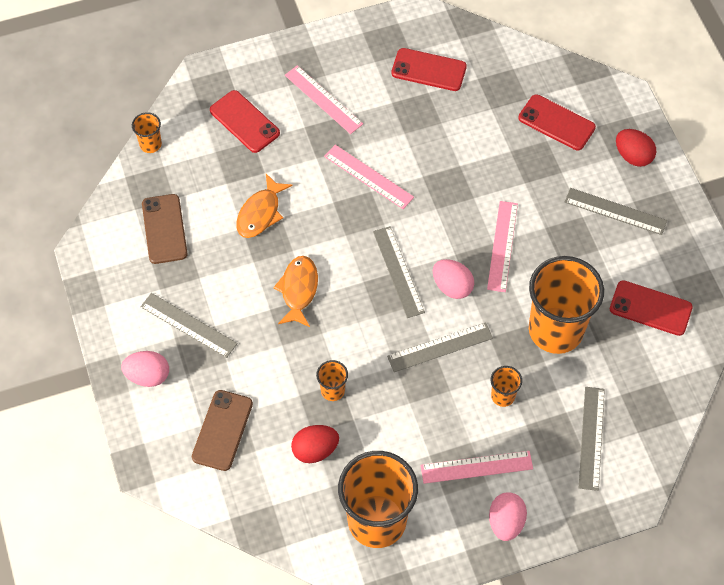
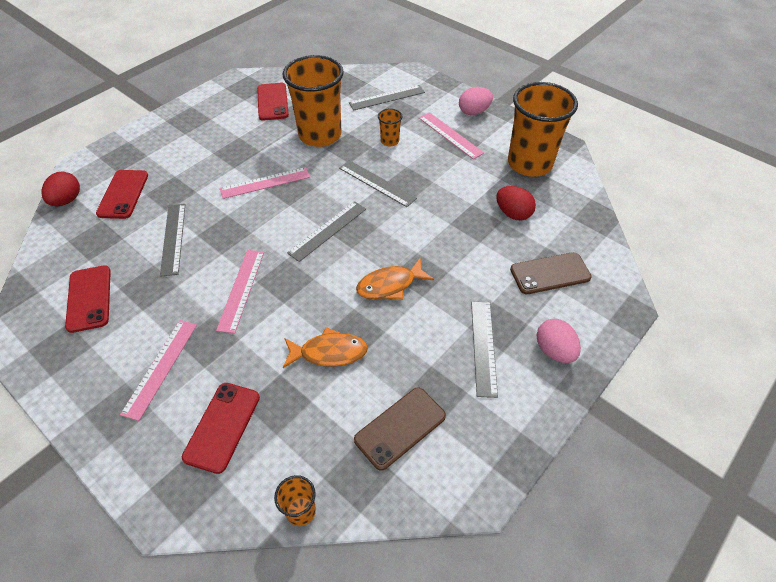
camera: 120 degrees left, 10 degrees down
(332, 390) = (459, 224): orange cup -> none
(452, 286) = (320, 196): pink egg -> none
(615, 211) = (199, 139): grey ruler -> grey ruler (173, 238)
(633, 156) = (141, 145): red egg -> red egg (67, 200)

